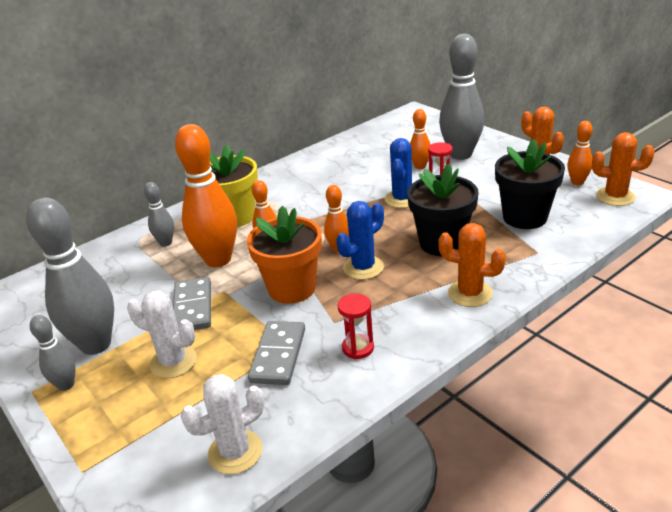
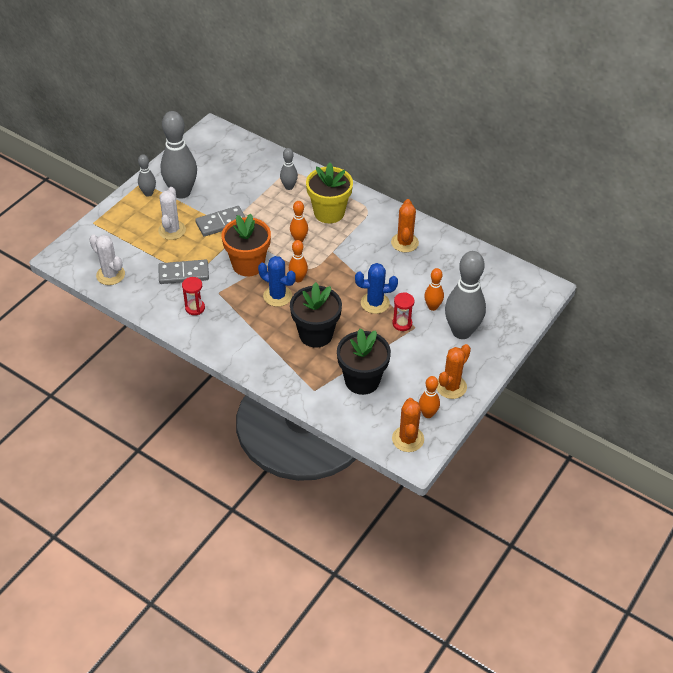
camera: 70 degrees right, 15 degrees up
(218, 260) = (274, 219): orange bowling pin -> none
(470, 293) = (257, 355): orange cactus -> orange cactus (404, 243)

